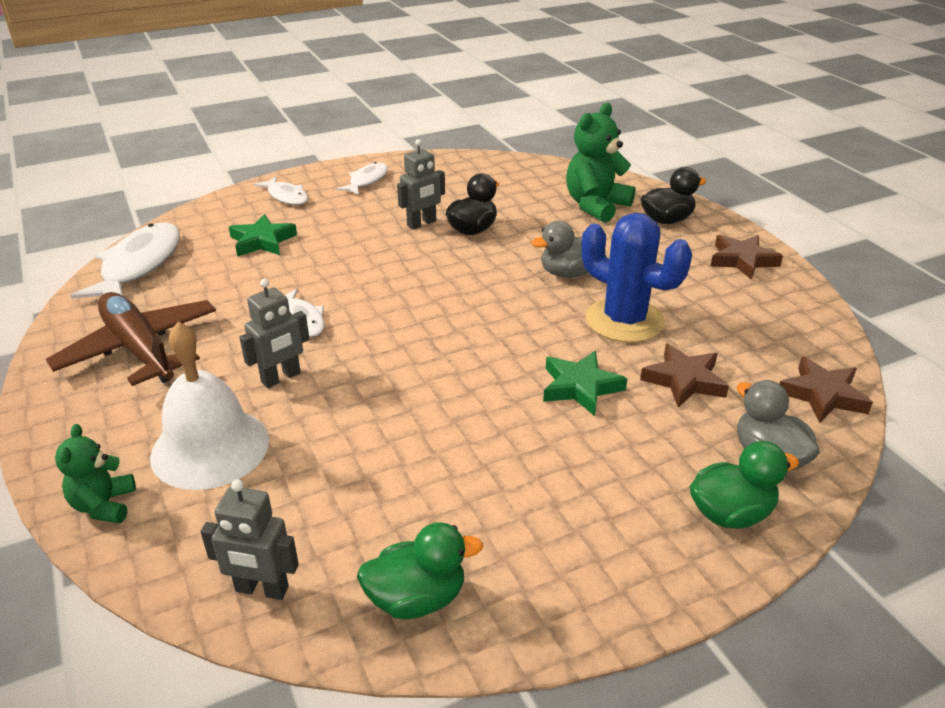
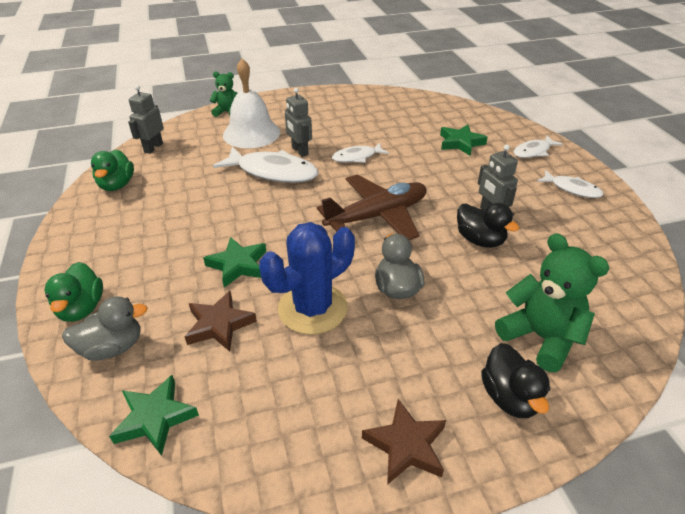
camera: 100 degrees right, 5 degrees up
(139, 265) = (431, 105): white fish -> white fish (273, 172)
(139, 349) = (342, 111): brown plane -> brown plane (377, 216)
(822, 395) = (155, 418): brown star -> green star

